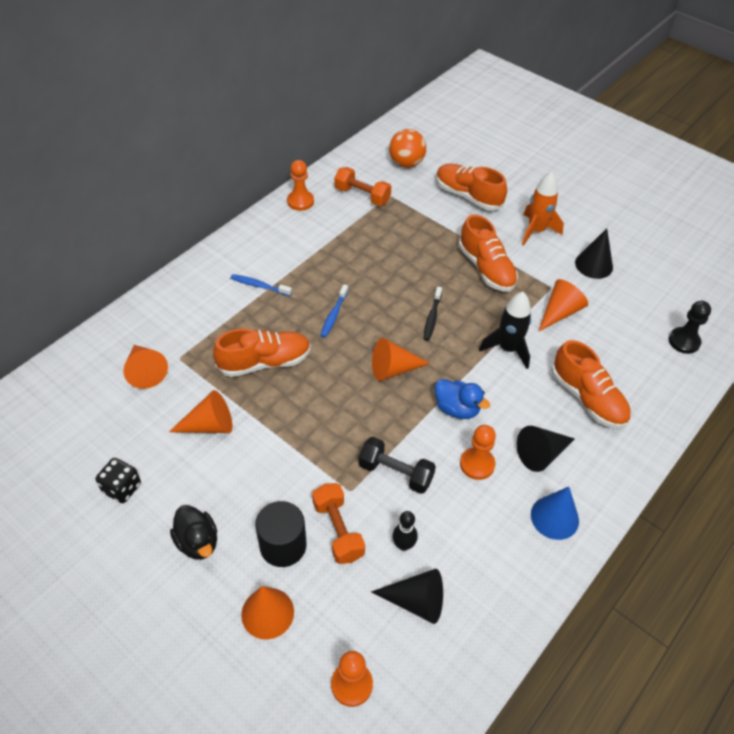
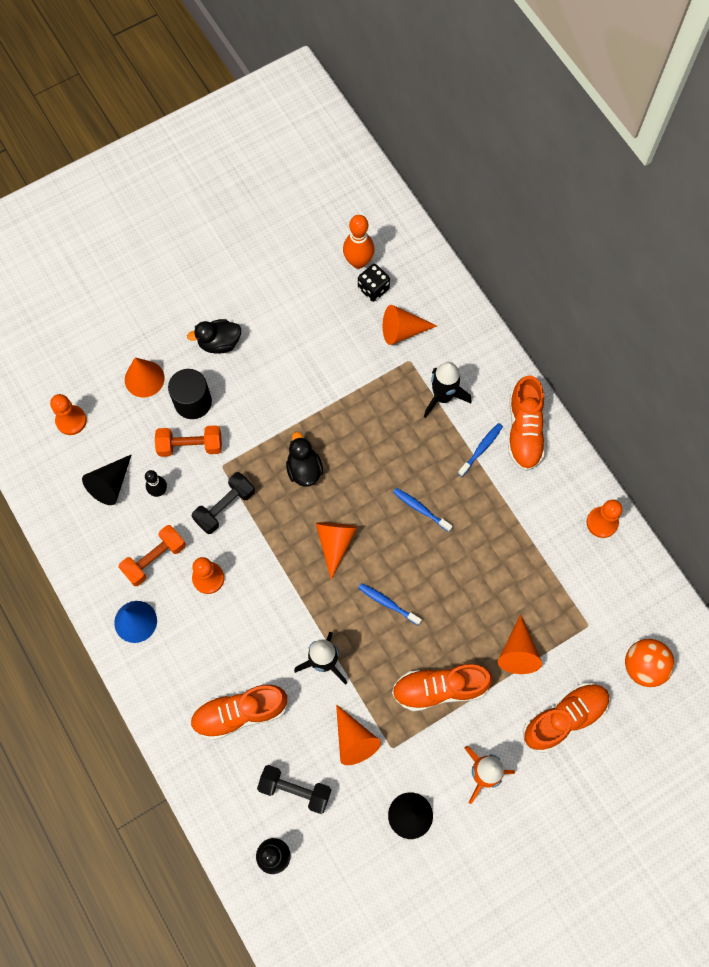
camera: 110 degrees right, 20 degrees up
(63, 431) = (358, 262): none -> orange bowling pin
(122, 488) = (287, 297): black dice -> black dice (373, 289)
(209, 425) = (325, 371): orange cone -> orange cone (517, 652)
(213, 323) = (443, 397): none -> black rocket
(265, 362) = (380, 431): orange shoe -> orange shoe (524, 431)
(327, 414) = (304, 469): none -> black duck
(362, 195) = (595, 594): orange dumbbell -> orange dumbbell (154, 559)
(432, 317) = (388, 603): black toothbrush -> blue toothbrush
(457, 409) = (271, 584): blue duck -> none
(541, 454) = (198, 639): black cone -> none
(624, 341) = (295, 790): none -> black dumbbell

